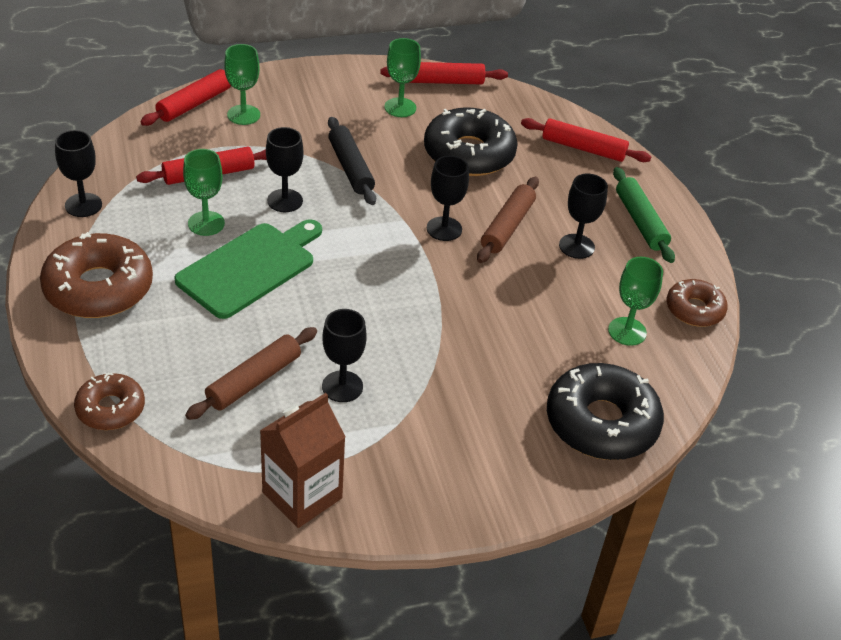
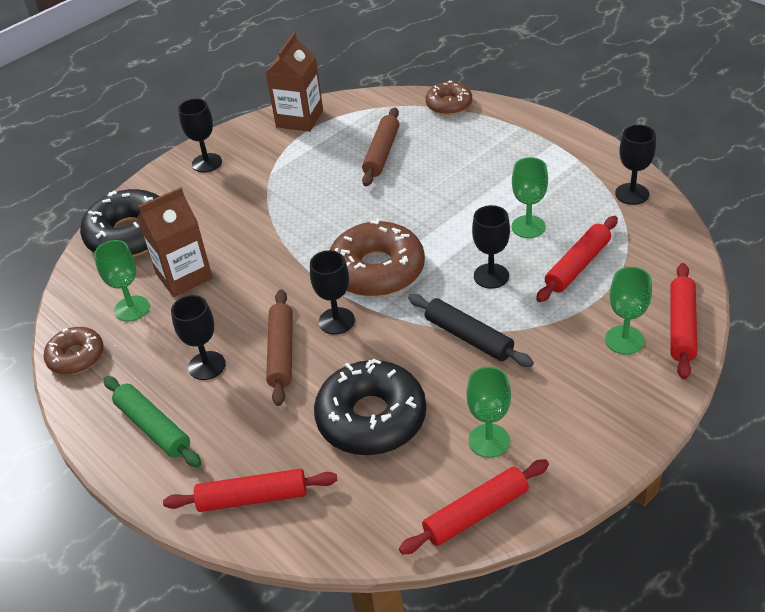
camera: 160 degrees right, 0 degrees up
(98, 288) = (541, 152): brown donut -> brown donut (377, 270)
(250, 267) = (459, 213): green cutting board -> none
(342, 386) = (322, 175): black goblet -> black goblet (207, 163)
(561, 340) = (184, 276): none -> brown carton

